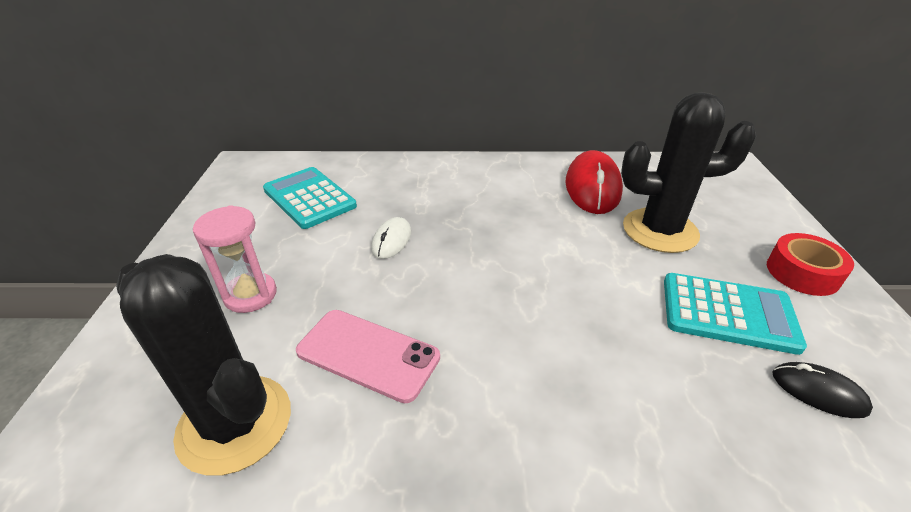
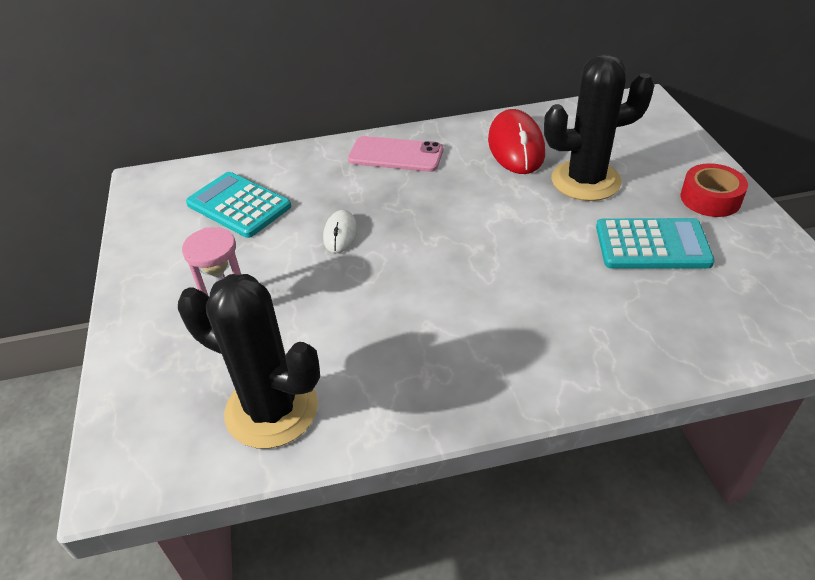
camera: 10 degrees left, 5 degrees up
(368, 354) = (360, 336): pink phone -> pink phone (396, 155)
(818, 392) = (725, 293): black mouse -> none

